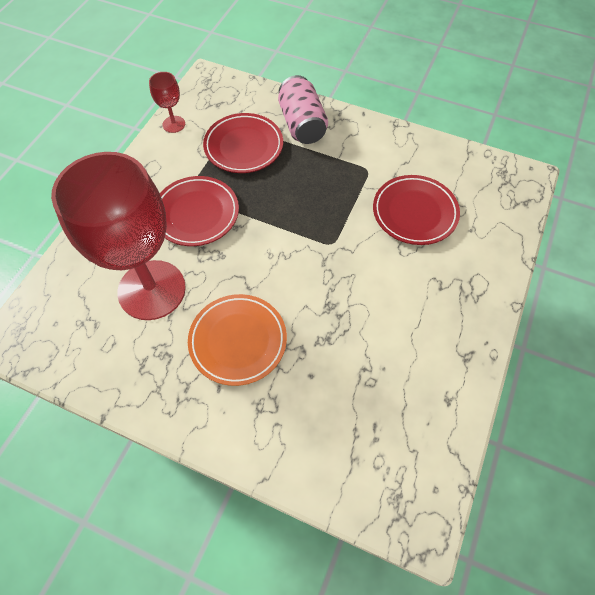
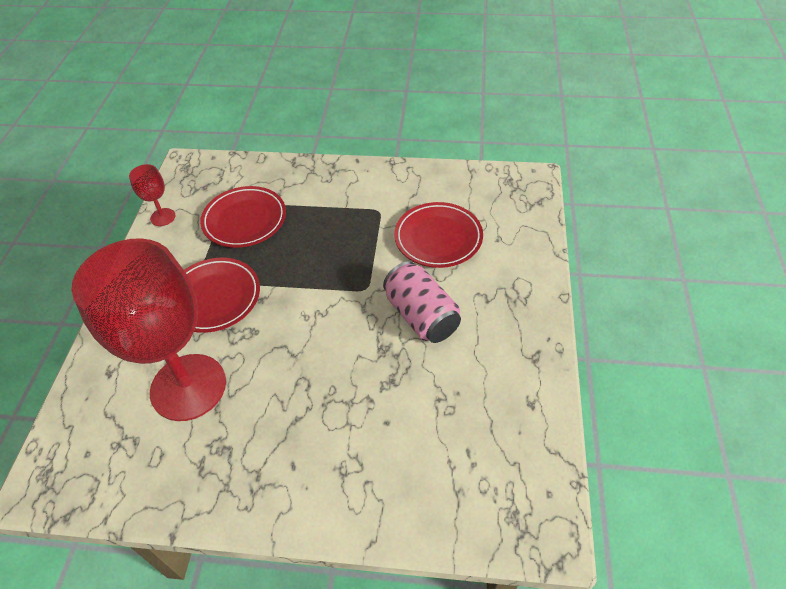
camera: 15 degrees left, 10 degrees down
(238, 341) = (299, 411): orange plate -> none
(302, 124) = (299, 185): pink can -> pink can (421, 316)

